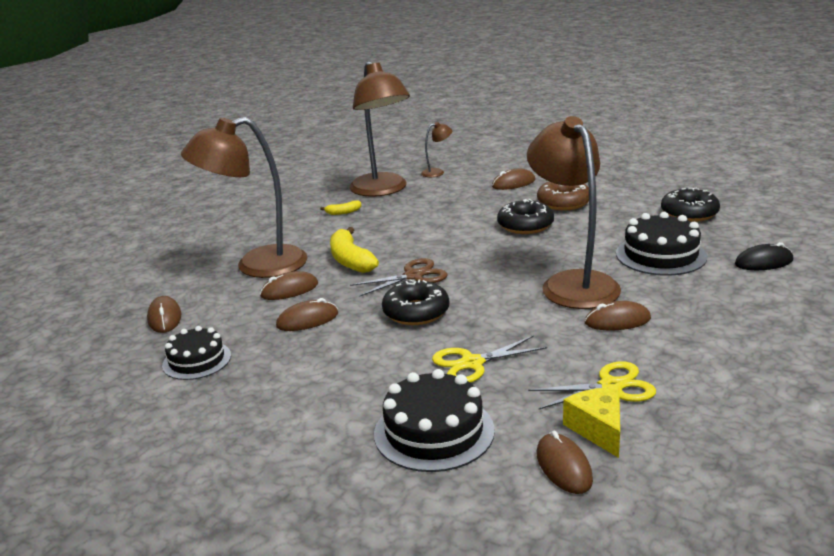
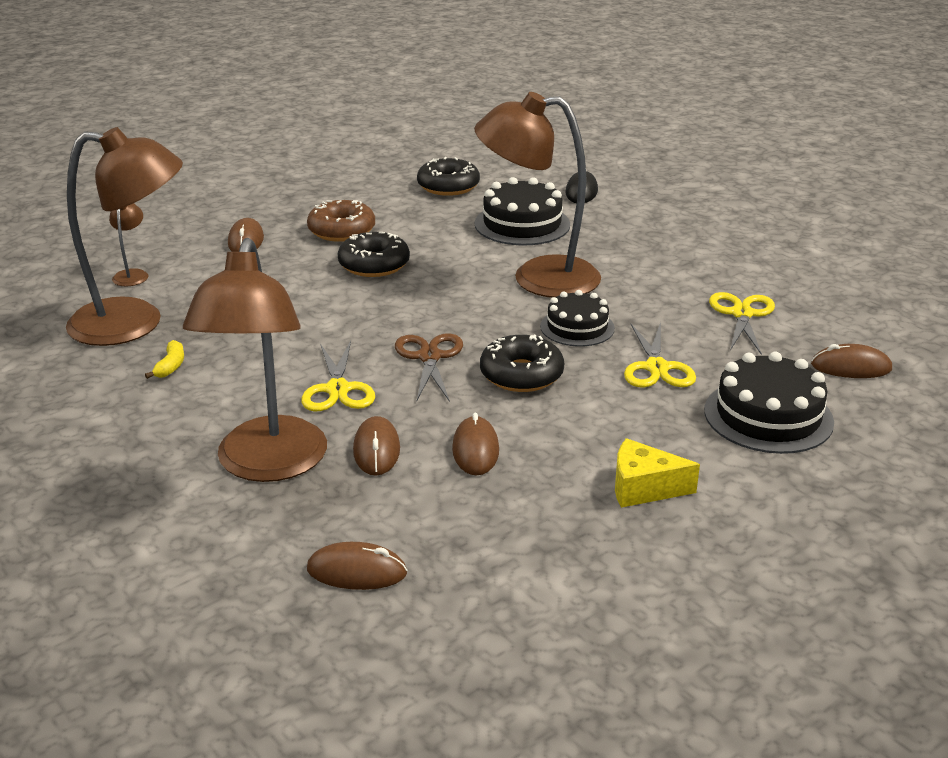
camera: 70 degrees left, 5 degrees up
(197, 360) = (512, 553): black cake -> black cake (577, 327)
(350, 260) = (337, 389): yellow banana -> yellow scissors
(598, 429) = (804, 338): yellow cheese -> yellow cheese (643, 488)
(617, 321) = (631, 279): brown mouse -> none

